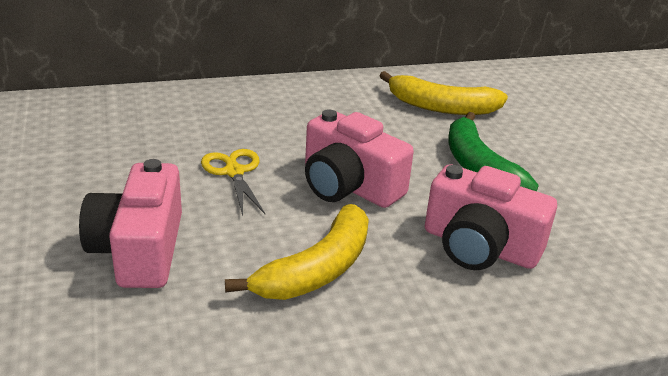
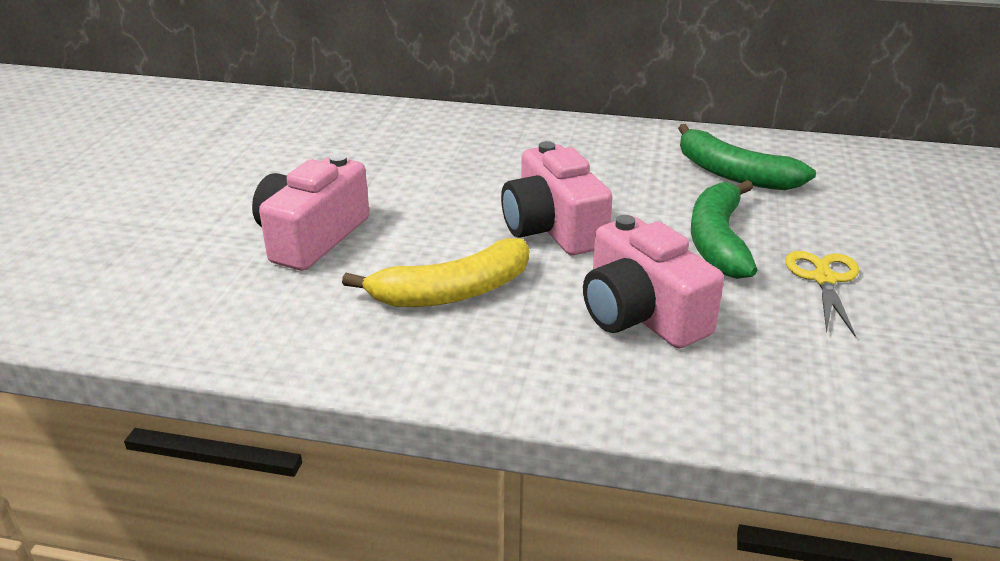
camera: 30 degrees right, 0 degrees up
(234, 172) = (450, 193): yellow scissors -> yellow scissors (824, 279)
(441, 107) = (733, 174): yellow banana -> green banana

